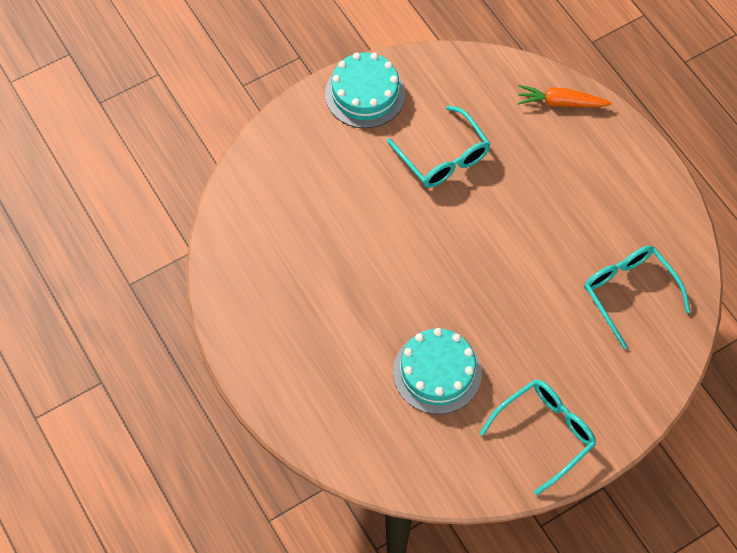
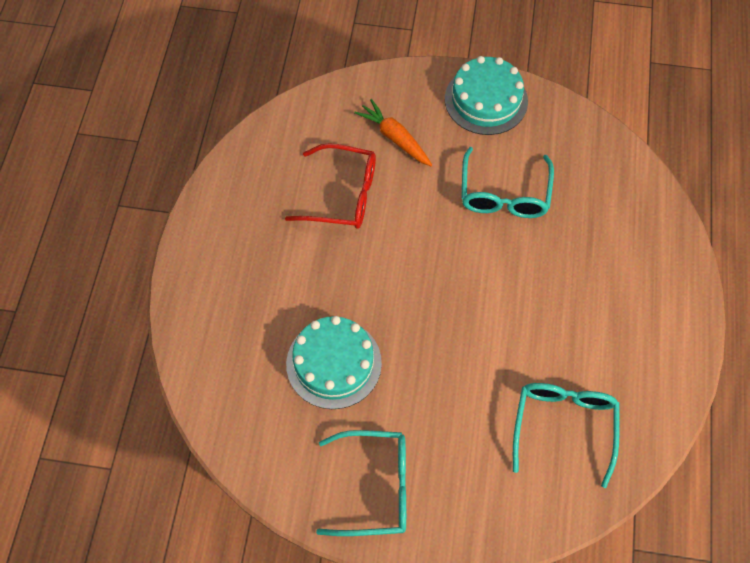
camera: 40 degrees right, 0 degrees up
(326, 245) = (342, 195): none -> red glasses
(561, 102) = (651, 221): orange carrot -> orange carrot (395, 138)

